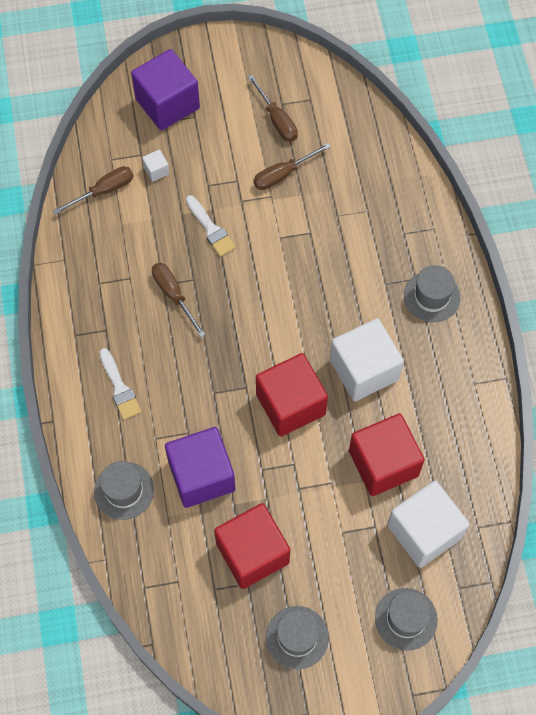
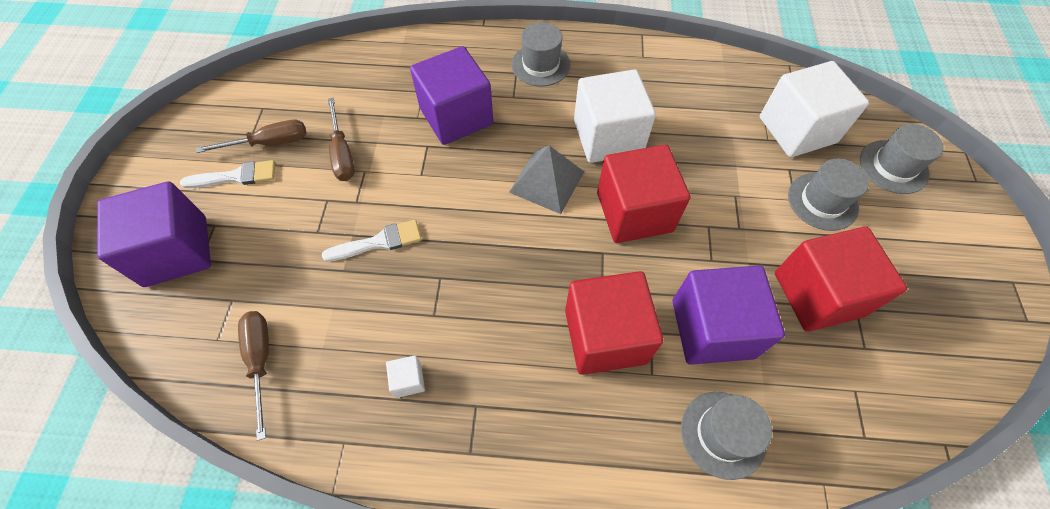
camera: 75 degrees left, 5 degrees down
(120, 388) = (569, 405): white brush -> white brush (236, 176)
(156, 170) = (265, 286): white cube -> white cube (408, 380)
(173, 295) = (454, 305): brown screwdriver -> none
(297, 637) = (922, 271): grey hat -> grey hat (822, 201)
(301, 332) = (547, 182): none -> grey pyramid
(348, 245) = (456, 116): none -> purple cube
(383, 463) = (718, 145): red cube -> red cube (605, 336)

